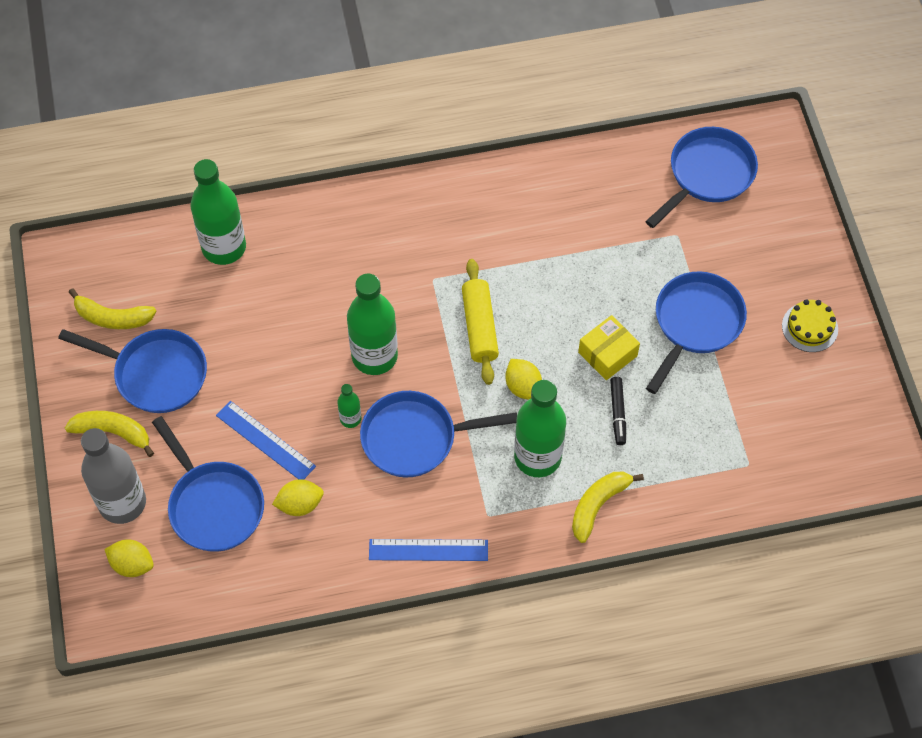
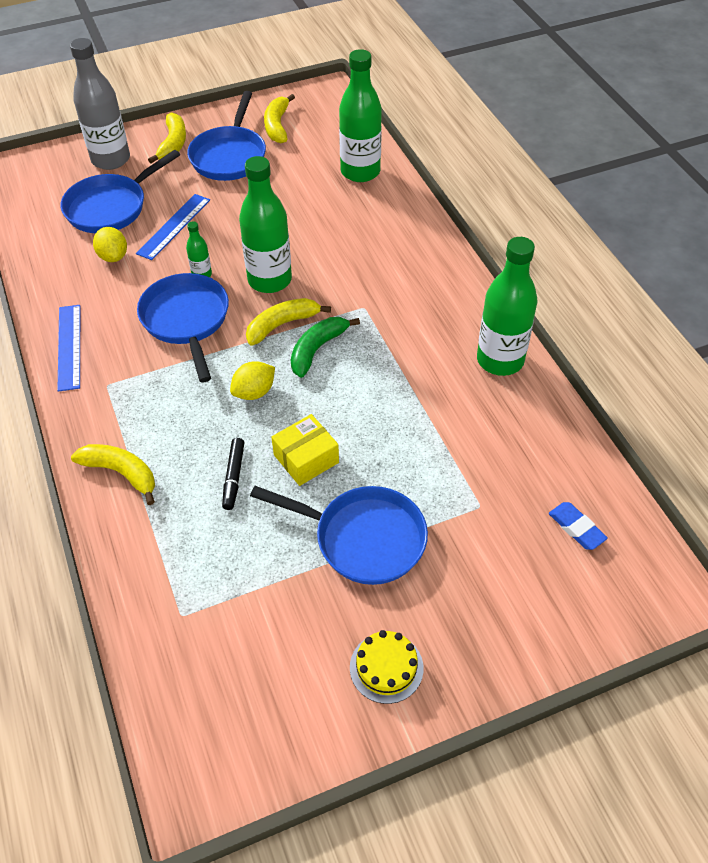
camera: 80 degrees right, 10 degrees down
(132, 564) = (57, 174): yellow lemon -> none
(440, 353) = (282, 325): none -> yellow banana
(480, 327) = (317, 349): yellow rolling pin -> green banana
(537, 457) = (174, 415): green bottle -> green bottle (500, 360)
(607, 354) = (306, 458): yellow box -> yellow box turned 75 degrees counterclockwise
(618, 413) = (234, 477): black marker -> black marker turned 75 degrees counterclockwise
(708, 175) = (576, 528): blue pan -> blue eraser

